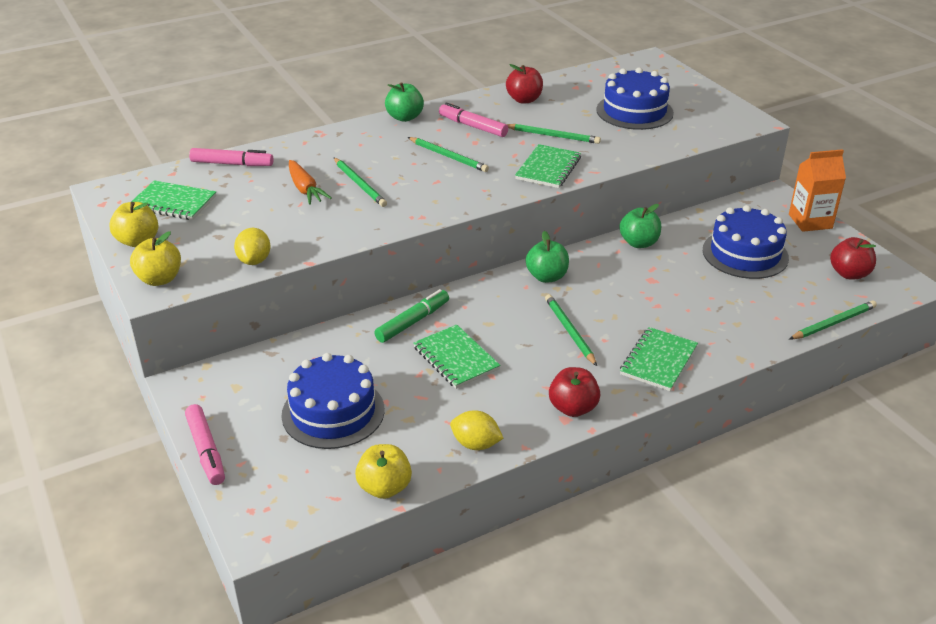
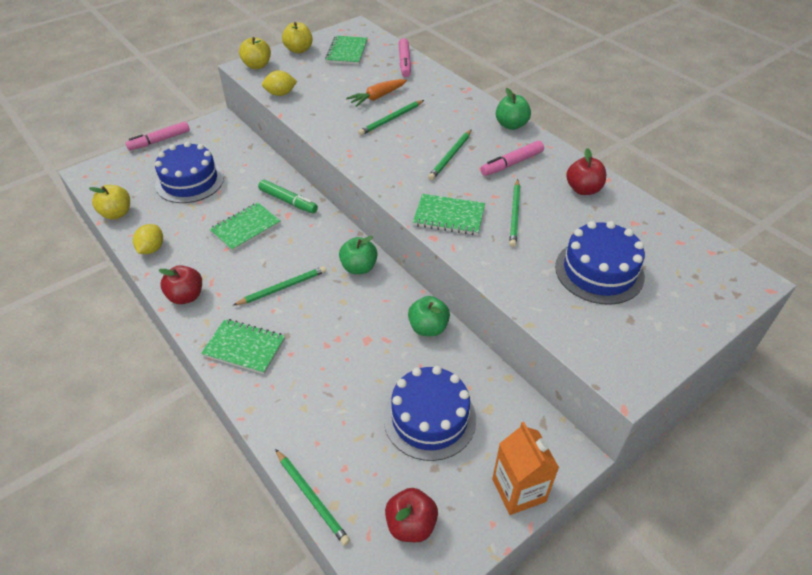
camera: 80 degrees right, 10 degrees up
(473, 126) = (511, 163): pink marker -> pink marker turned 150 degrees counterclockwise

